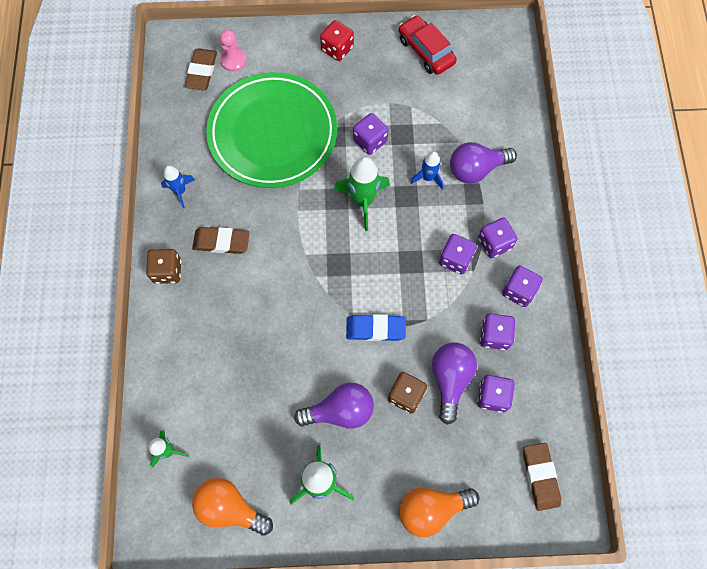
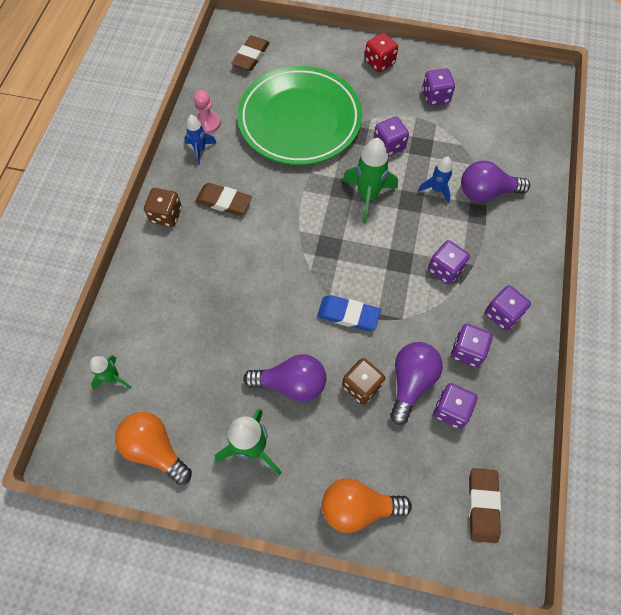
camera: 15 degrees right, 5 degrees down
(233, 60) = (282, 53): pink pawn -> pink pawn (207, 123)
(426, 51) = (463, 81): red car -> none
(494, 243) = (488, 263): purple dice -> purple dice (435, 96)

